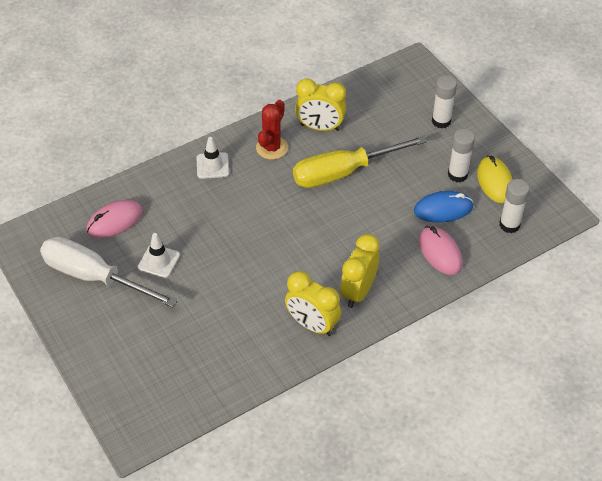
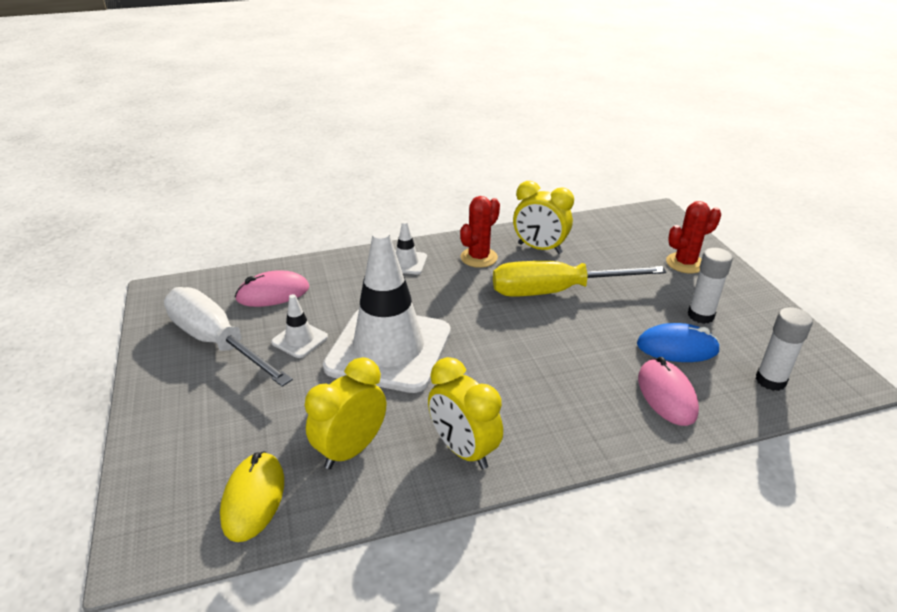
camera: 15 degrees right, 15 degrees down
(231, 255) = (389, 349): none -> white traffic cone
(358, 292) = (540, 421): yellow clock -> yellow clock (351, 449)
(441, 121) = (685, 263): white glue stick -> red cactus
(494, 182) = (751, 330): yellow mouse -> yellow mouse (253, 498)

